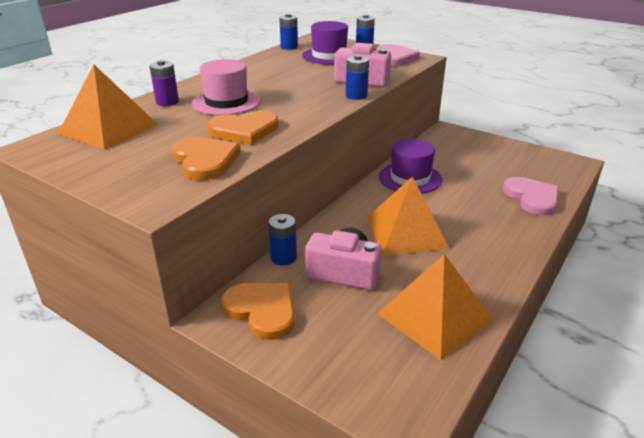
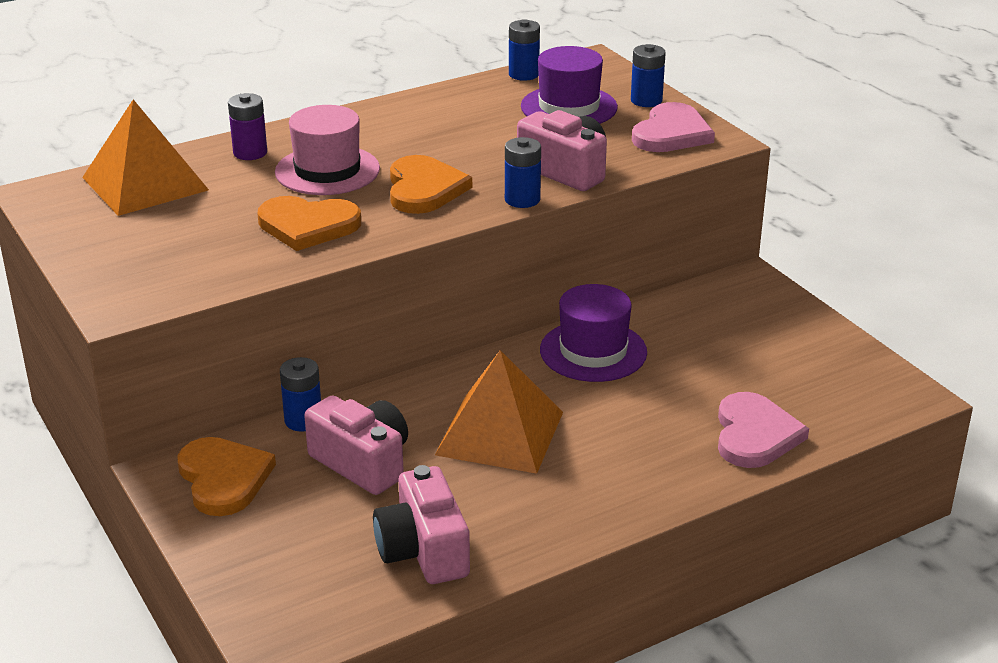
camera: 25 degrees right, 0 degrees up
(205, 160) = (219, 262): orange heart -> orange heart (424, 189)
(434, 316) = (423, 550): orange pyramid -> pink camera

